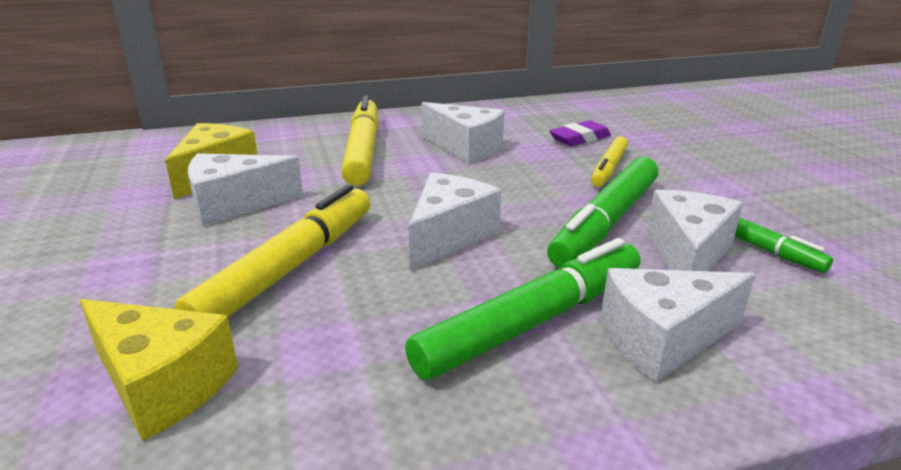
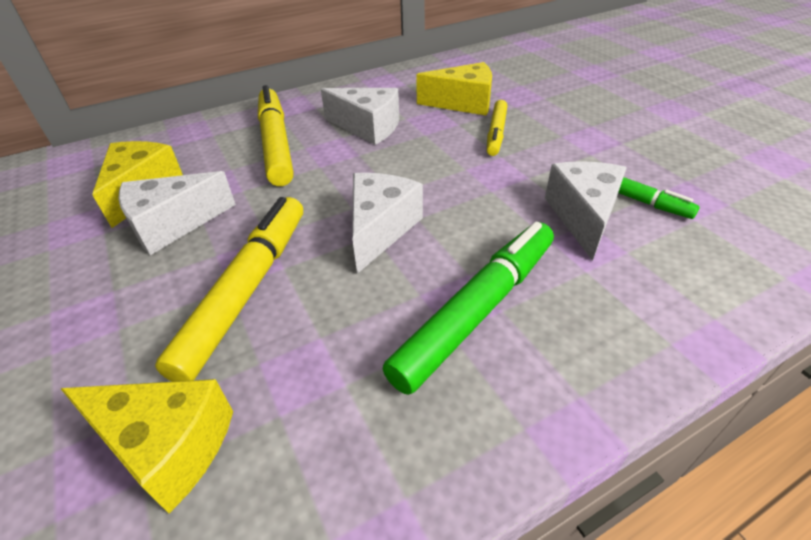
camera: 10 degrees left, 15 degrees up
(579, 138) = (463, 103): purple eraser -> yellow cheese
(606, 223) = (509, 193): green marker -> none
(662, 339) = (585, 309): white cheese -> none

